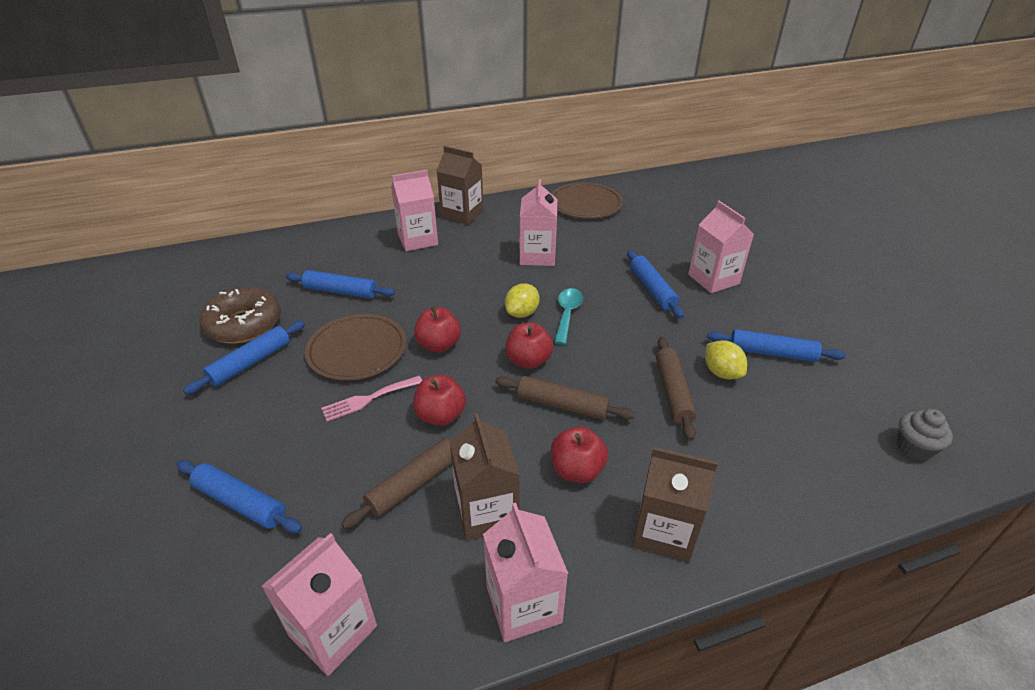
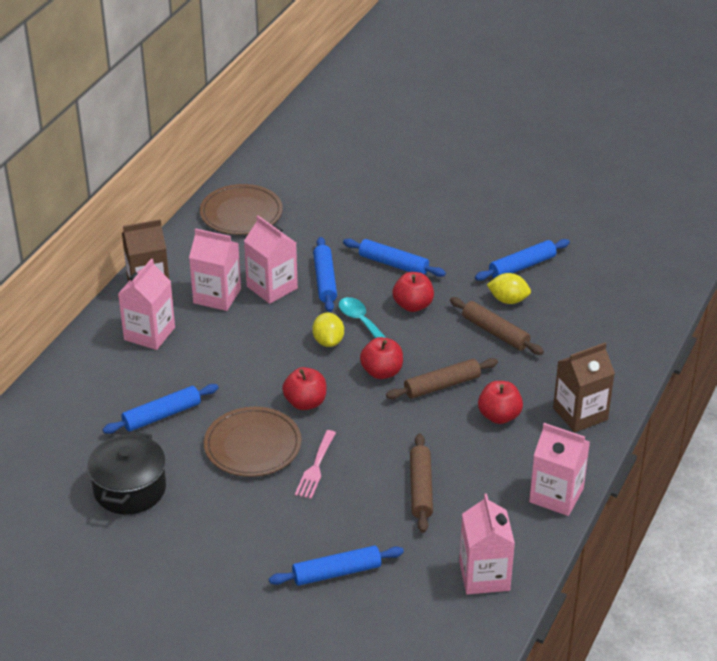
camera: 45 degrees left, 0 degrees up
(244, 324) = (130, 489): brown donut -> black pot
(250, 363) = (189, 507): blue rolling pin -> blue rolling pin (325, 280)
(441, 416) = (378, 443): red apple -> red apple (413, 305)
(486, 512) = (481, 471): brown carton -> none
(713, 279) = (425, 229): pink carton -> pink carton (217, 296)
(914, 448) = (651, 280): grey cupcake -> none

